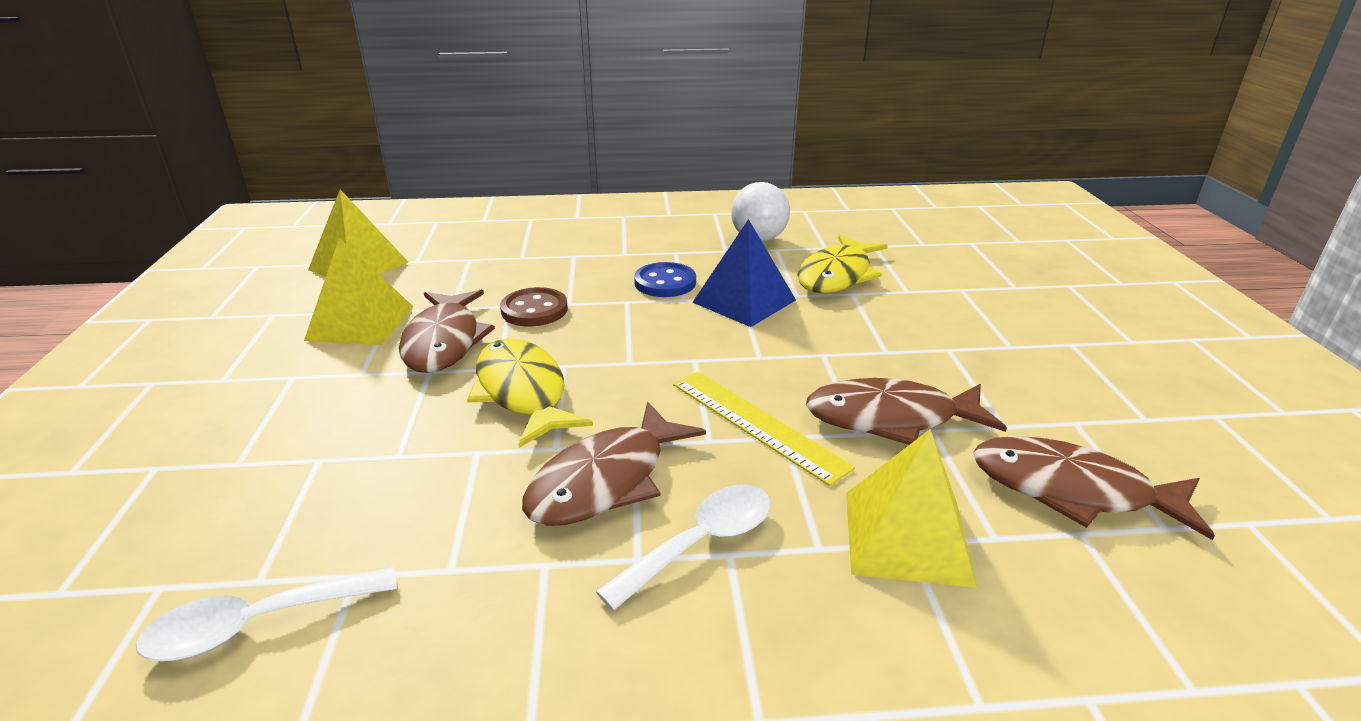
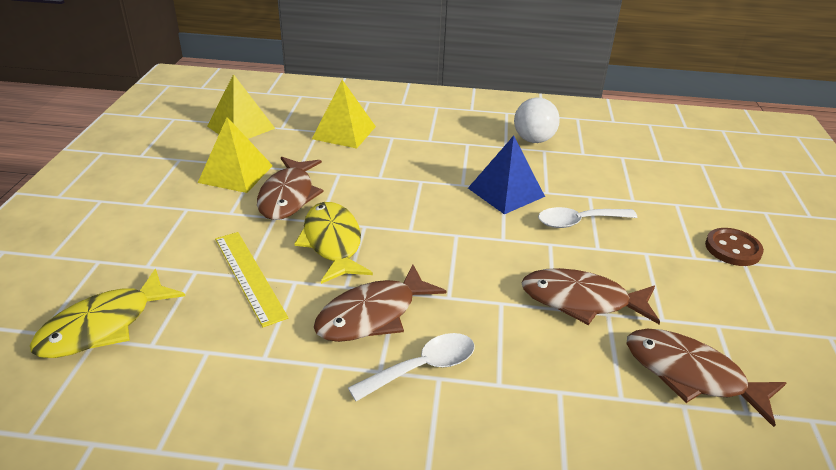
camera: 10 degrees right, 5 degrees up
(258, 624) = (148, 371): white spoon -> white spoon (579, 222)
(534, 310) = (354, 179): brown button -> brown button (732, 249)
(665, 282) = (452, 169): blue button -> none
(757, 424) = (485, 290): yellow ruler -> yellow ruler (249, 276)
(837, 275) = (583, 179): yellow fish -> yellow fish (103, 326)
(906, 536) = (560, 387): yellow pyramid -> yellow pyramid (344, 132)

